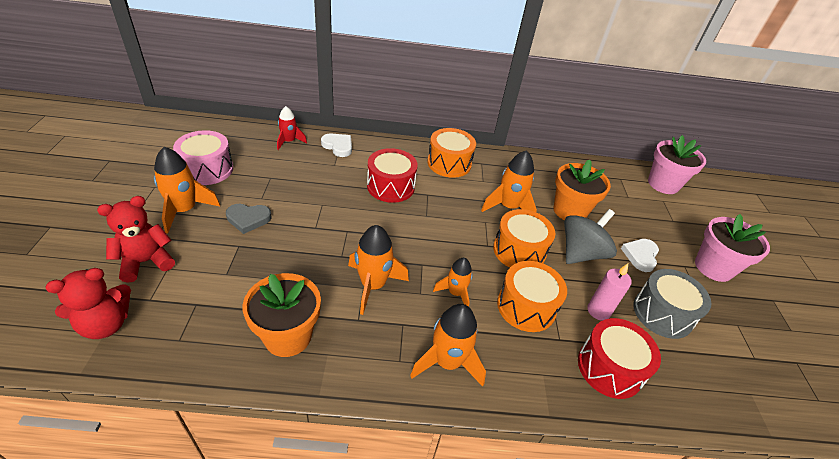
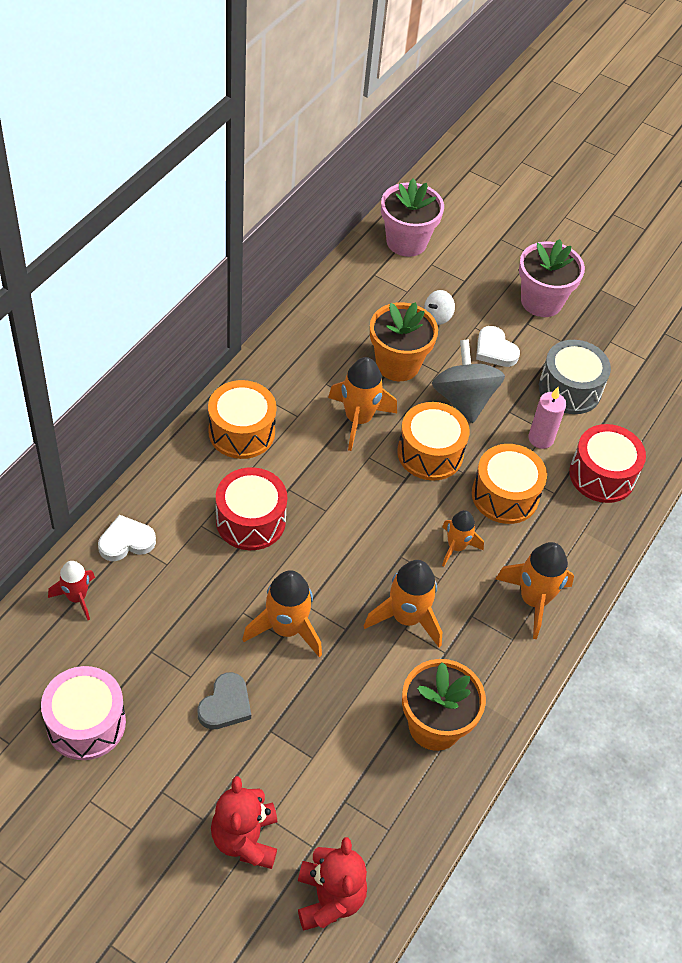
camera: 60 degrees left, 10 degrees up
(185, 210) = (166, 774): orange rocket -> orange rocket (286, 628)
(628, 217) = (437, 316): none -> white spinning top

